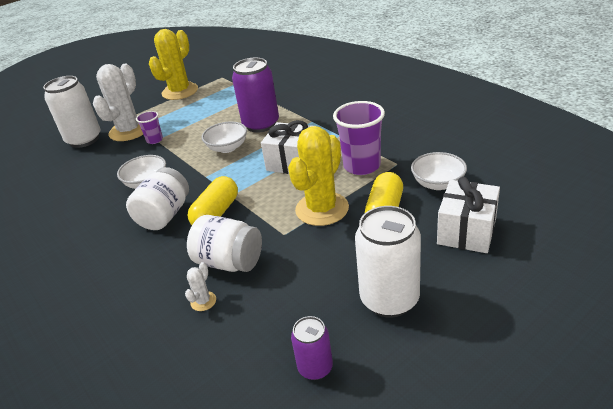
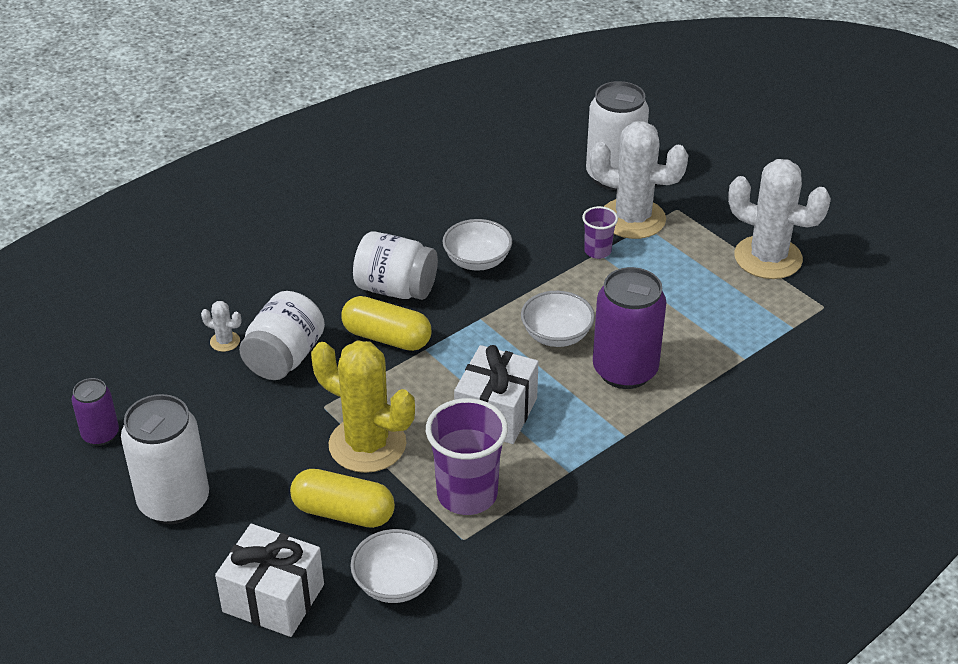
camera: 85 degrees right, 5 degrees up
(180, 91) = (768, 258): yellow cactus -> white cactus

